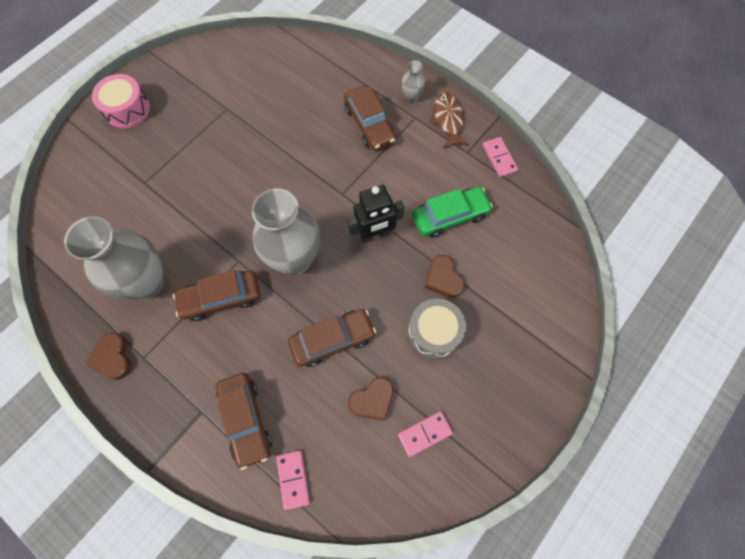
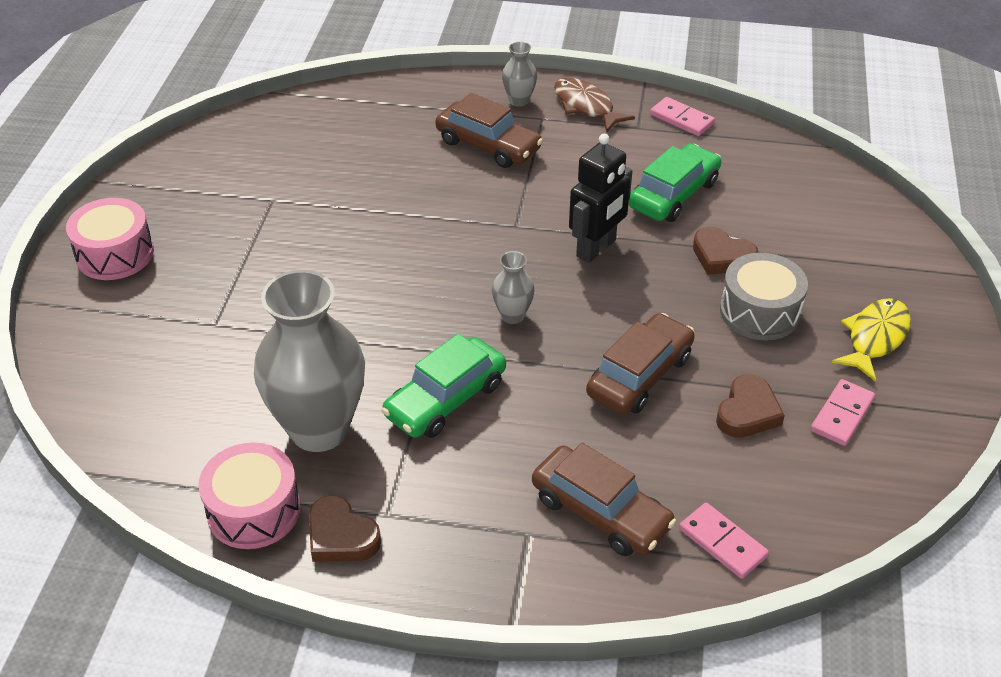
camera: 30 degrees left, 25 degrees down
(85, 317) = (254, 510): none -> pink drum
(221, 298) = (445, 399): brown car -> green car
(295, 259) = (512, 315): grey vase -> grey vase, size x0.44
(488, 390) = (875, 338): none -> yellow fish

